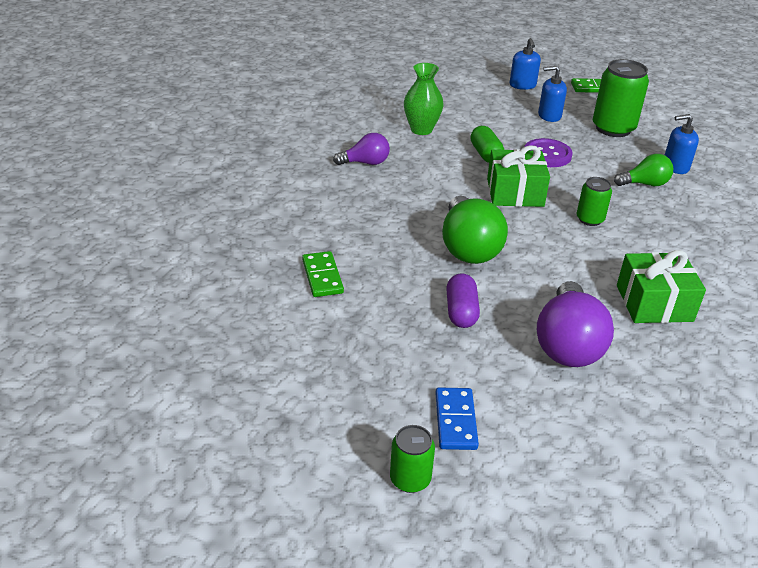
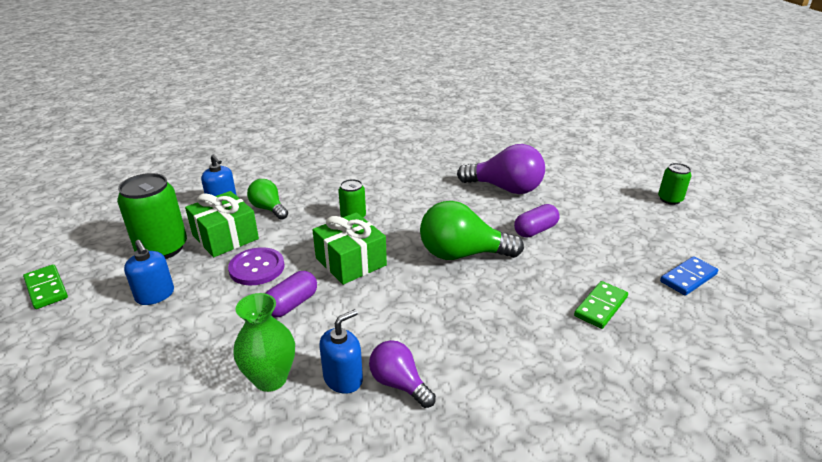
camera: 125 degrees left, 5 degrees down
(456, 421) = (616, 201): blue domino -> blue domino (688, 278)
(468, 247) = (462, 254): green light bulb -> green light bulb turned 135 degrees counterclockwise
(485, 154) = (291, 304): green capsule -> purple capsule
(522, 85) = (63, 346): blue soap dispenser -> blue soap dispenser (343, 378)
(567, 344) = (505, 188): purple light bulb -> purple light bulb turned 45 degrees clockwise
(654, 303) = (426, 174): green gift -> green gift (225, 237)

